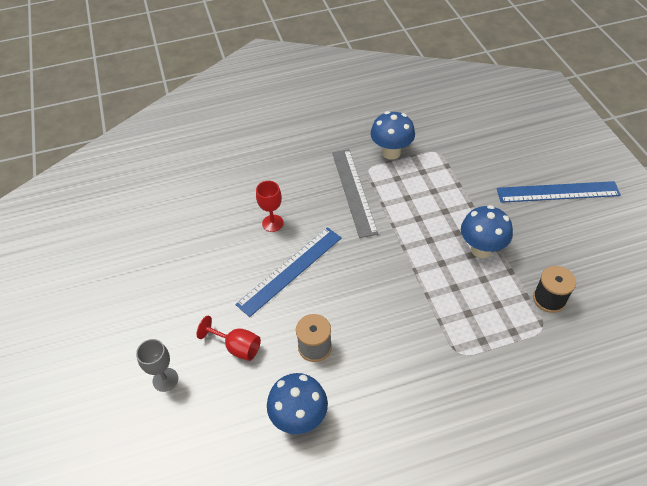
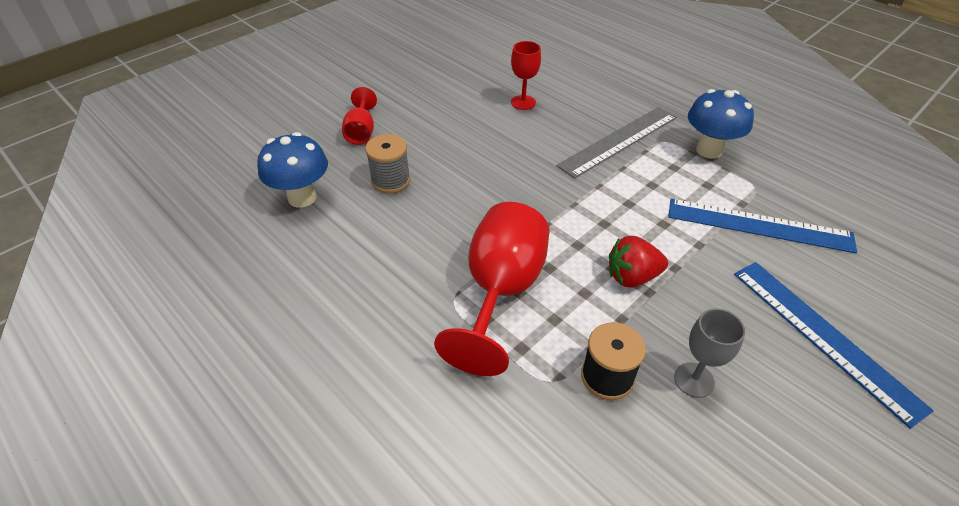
camera: 60 degrees right, 5 degrees down
(165, 379) = (305, 105): grey goblet -> grey goblet (694, 380)
(290, 270) = (473, 133): blue ruler -> blue ruler (759, 225)
(463, 323) = (501, 291): none -> red goblet
(481, 249) = (632, 277): blue mushroom -> red strawberry

